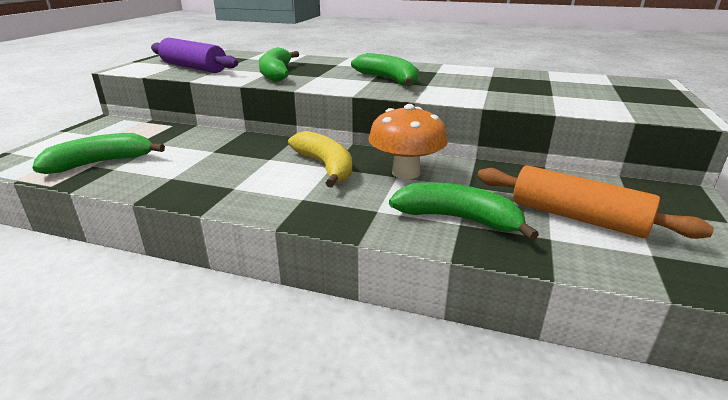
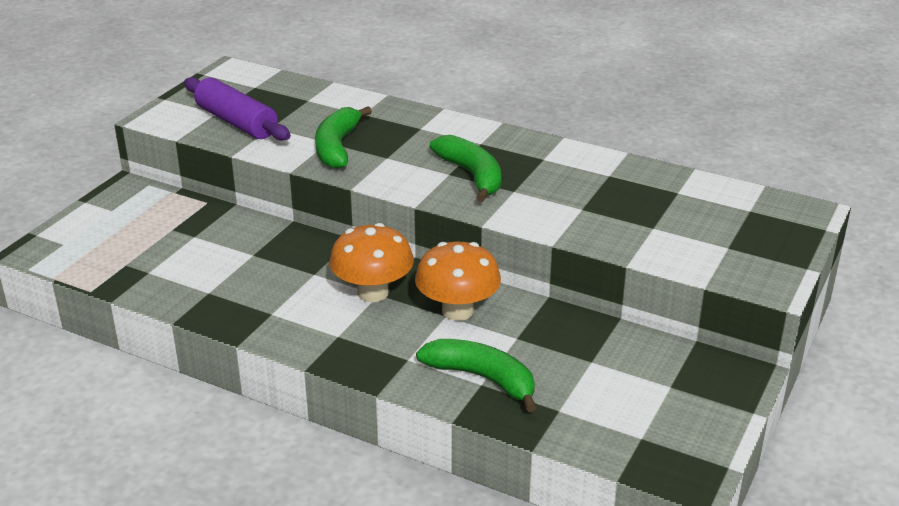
camera: 10 degrees right, 5 degrees up
(101, 163) = (134, 262): green banana -> none
(325, 167) = (373, 293): yellow banana -> orange mushroom
(577, 217) = (602, 390): orange rolling pin -> none

